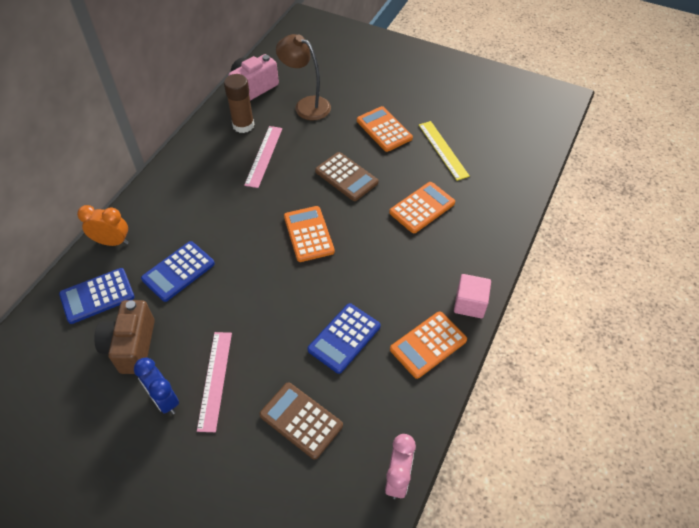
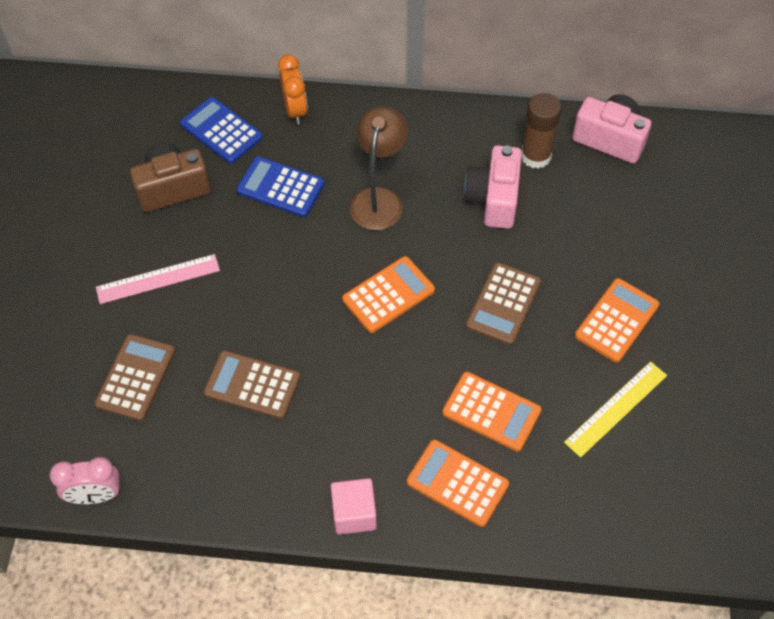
camera: 70 degrees right, 5 degrees up
(164, 400) = (121, 244): blue clock -> none
(264, 156) = (493, 199): pink ruler -> pink camera
(306, 105) = (612, 211): brown lamp -> brown lamp (379, 199)
(344, 338) = (252, 385): blue calculator -> brown calculator
(428, 345) = (275, 480): orange calculator -> orange calculator (457, 483)

